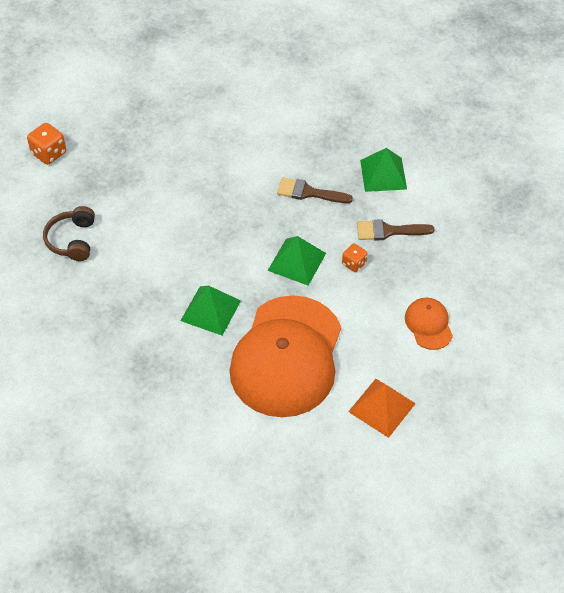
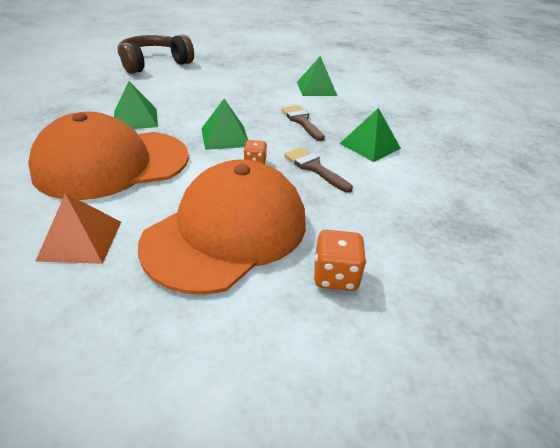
camera: 50 degrees right, 15 degrees down
(49, 153) = (215, 43): orange dice -> orange dice (335, 276)
(72, 240) = (154, 64): brown headphones -> brown headphones, size x1.63
(250, 139) = (316, 88): none -> green pyramid
(428, 324) = (227, 231): orange cap -> orange cap, size x2.34

